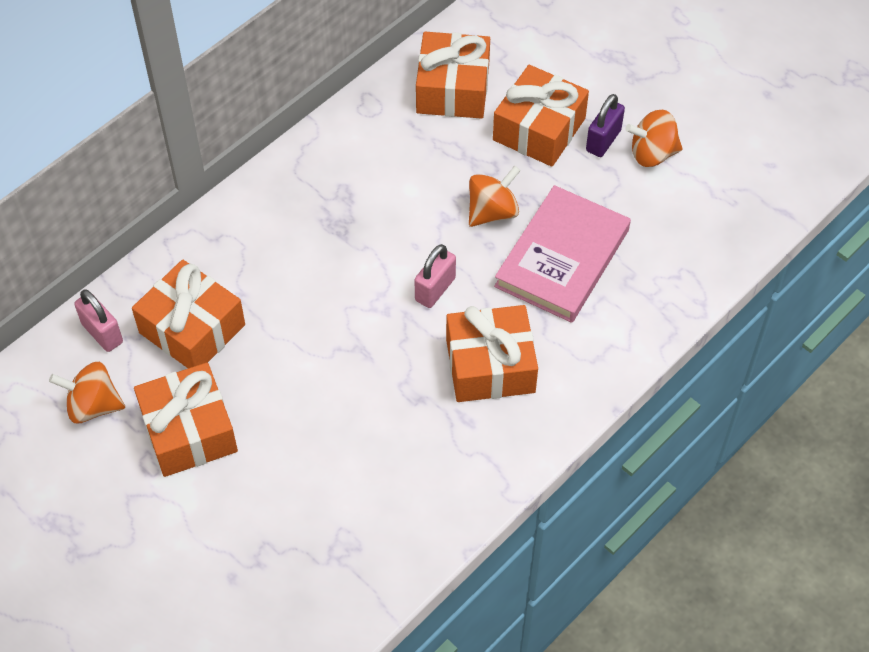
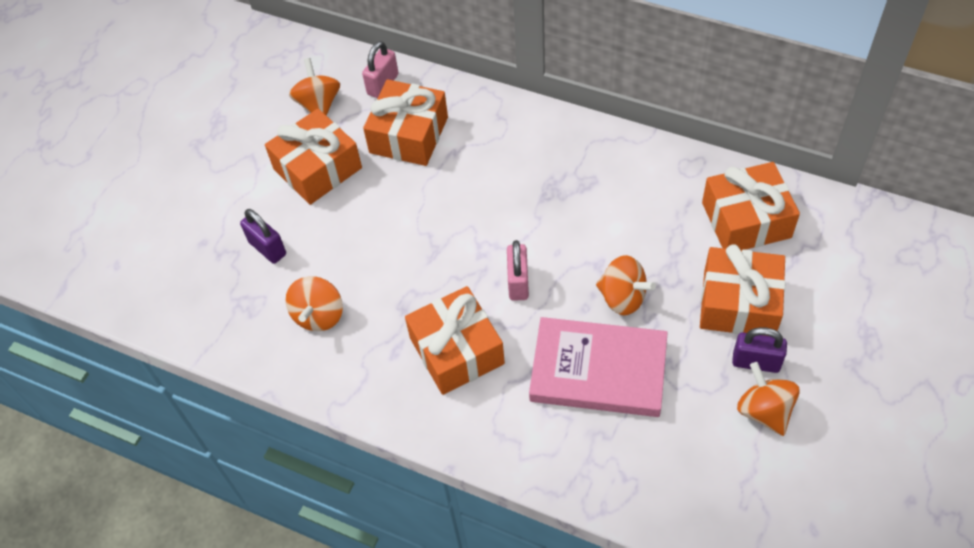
camera: 75 degrees right, 0 degrees up
(276, 510) = (267, 248): none -> purple padlock
(390, 479) = (319, 315): none -> orange spinning top
(435, 289) = (518, 282): pink padlock -> pink padlock turned 75 degrees clockwise

